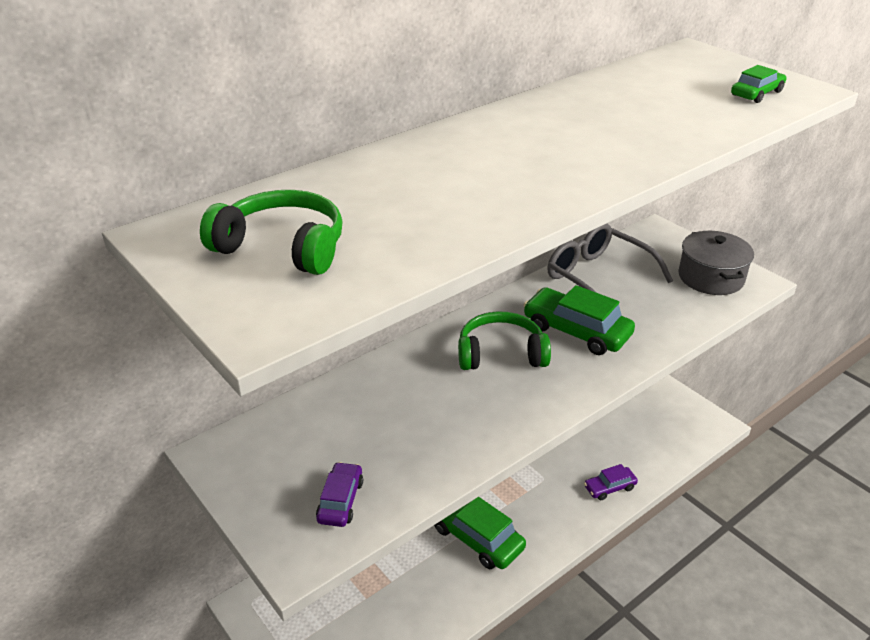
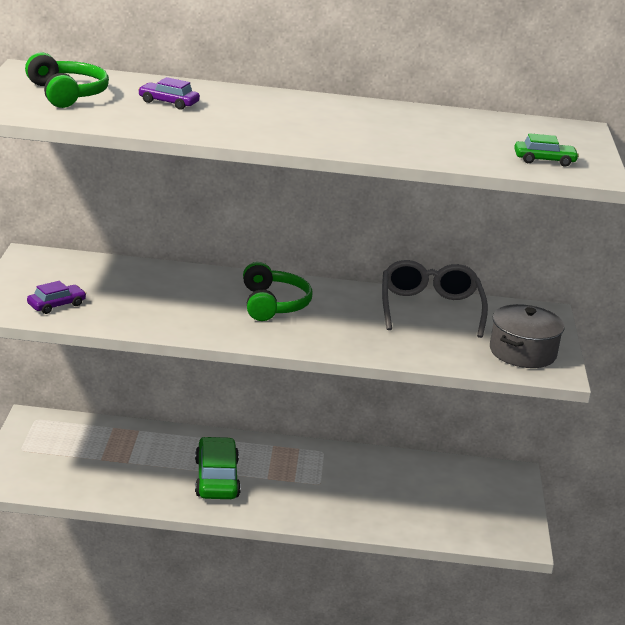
camera: 40 degrees right, 10 degrees down
(501, 354) = (273, 304): green headphones -> green headphones turned 45 degrees clockwise
(576, 331) = (349, 321): green car -> none
(609, 487) = (360, 517): purple car -> purple car (168, 102)

